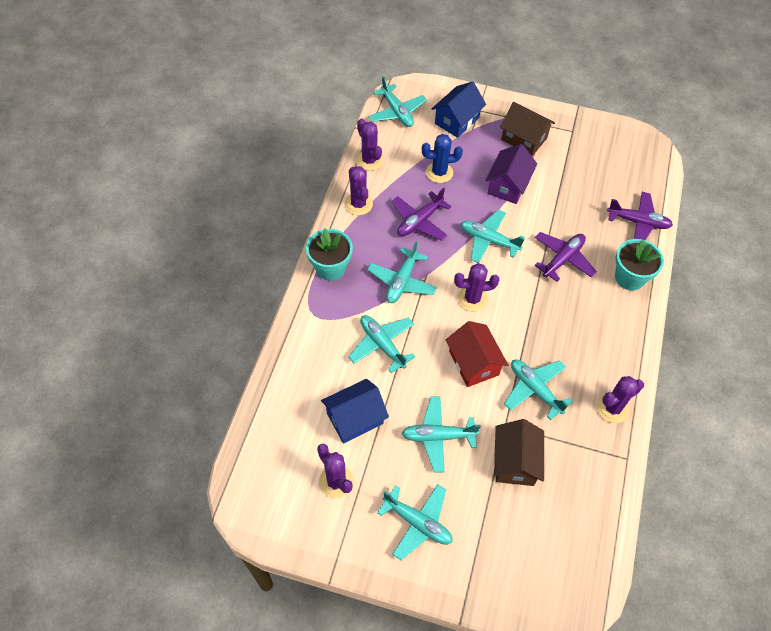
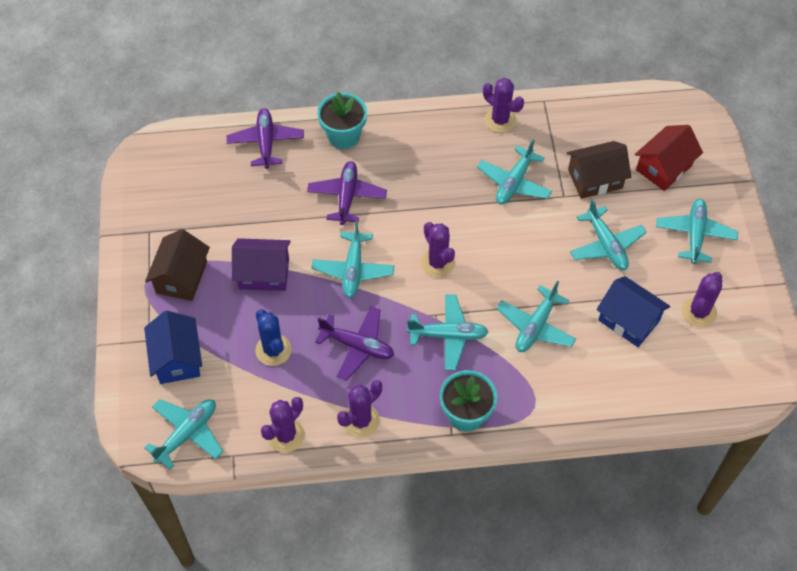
camera: 110 degrees left, 0 degrees up
(456, 120) = (177, 359): blue house -> blue house turned 60 degrees clockwise
(474, 363) = (512, 239): red house -> red house (664, 168)
(562, 259) = (347, 197): purple plane -> purple plane turned 75 degrees clockwise

